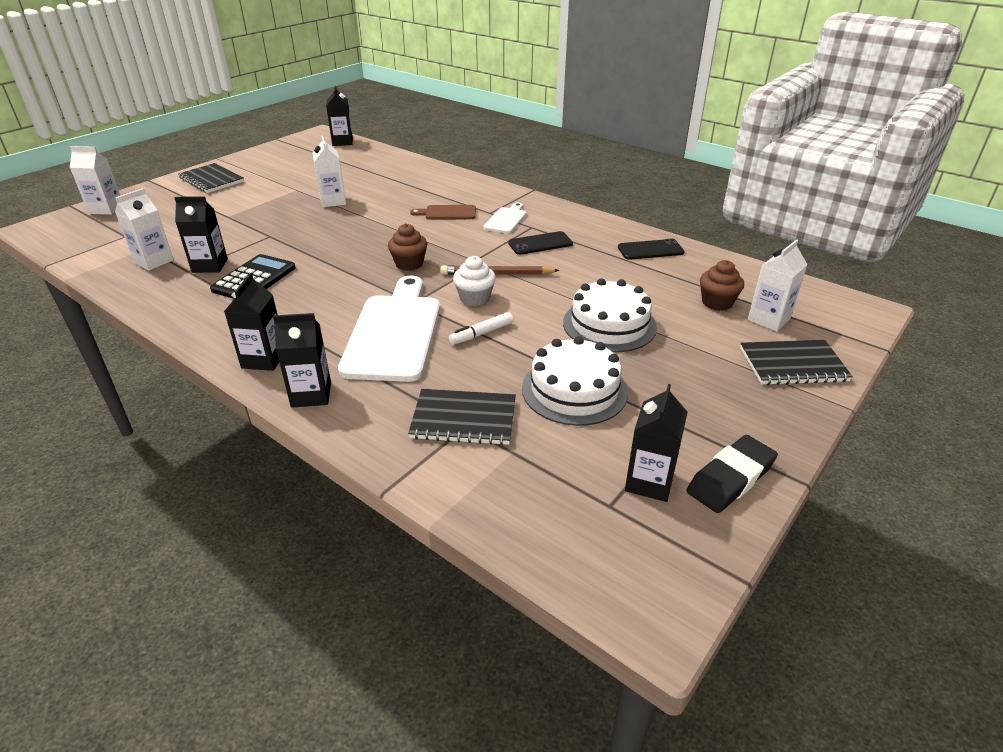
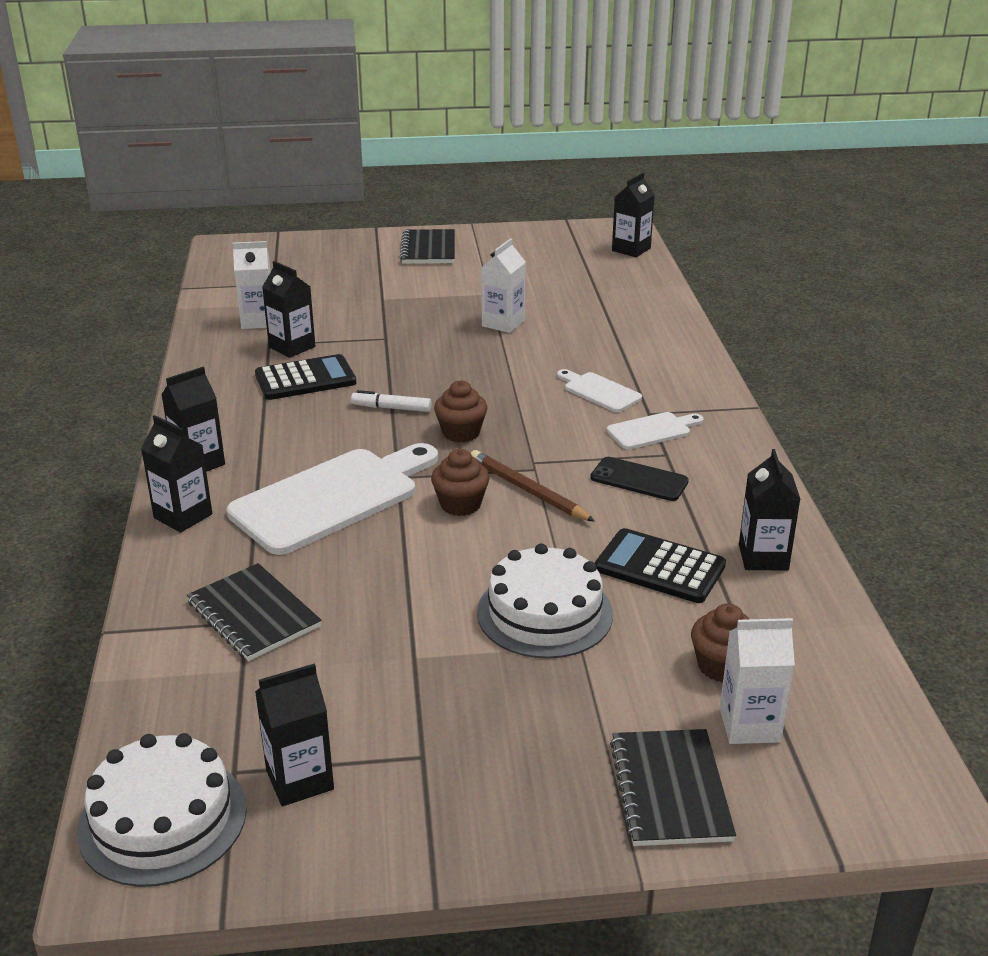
camera: 45 degrees right, 5 degrees down
(106, 209) = (298, 247): white carton -> none
(447, 213) = (599, 391): brown cutting board -> white cutting board
(475, 298) = (460, 504): white cupcake -> brown cupcake
(481, 333) = (403, 545): white marker -> white marker (391, 408)
(574, 390) = (389, 654): white cake -> white cake (162, 819)
(619, 276) = (659, 567): none -> black calculator
(650, 250) = (763, 557): black phone -> black carton
(730, 478) = (374, 835): black eraser -> none
(792, 364) = (670, 790): black notebook -> black notebook turned 45 degrees clockwise

